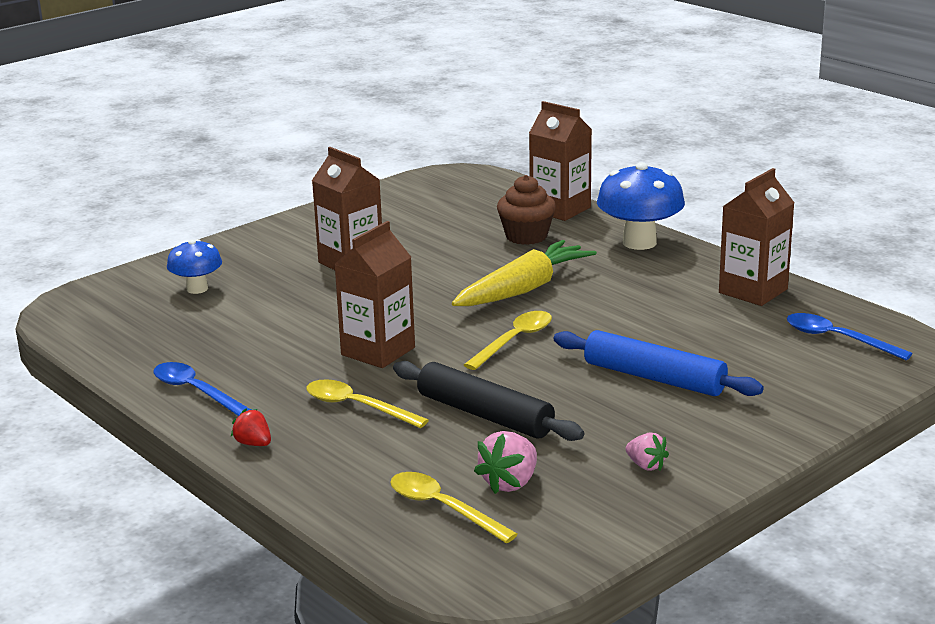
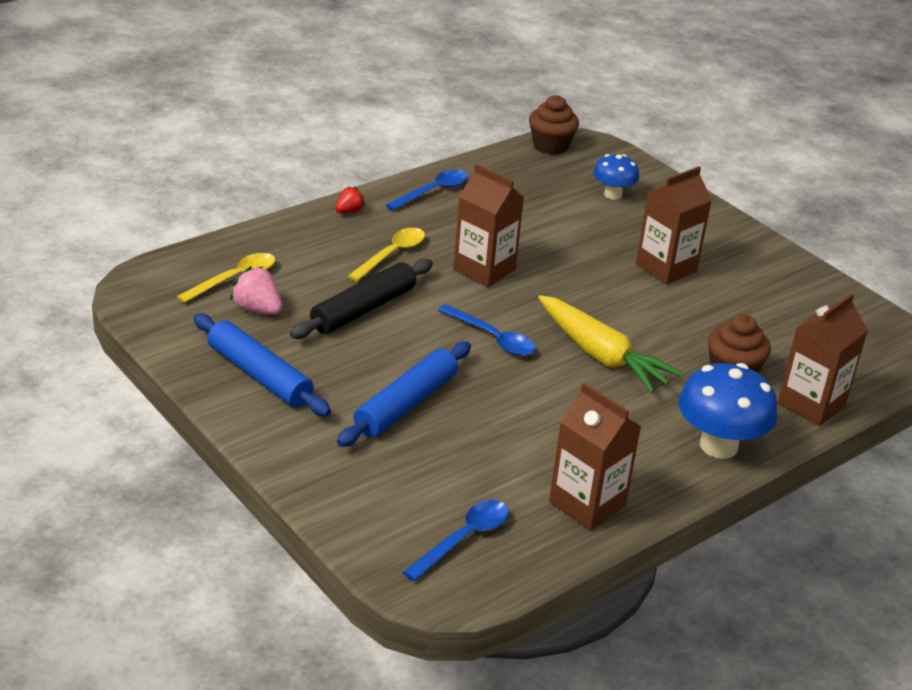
camera: 90 degrees right, 10 degrees up
(73, 325) = (550, 146): none -> brown cupcake
(514, 341) = (492, 338): yellow spoon -> blue spoon
(646, 465) = (259, 375): pink strawberry -> blue rolling pin

